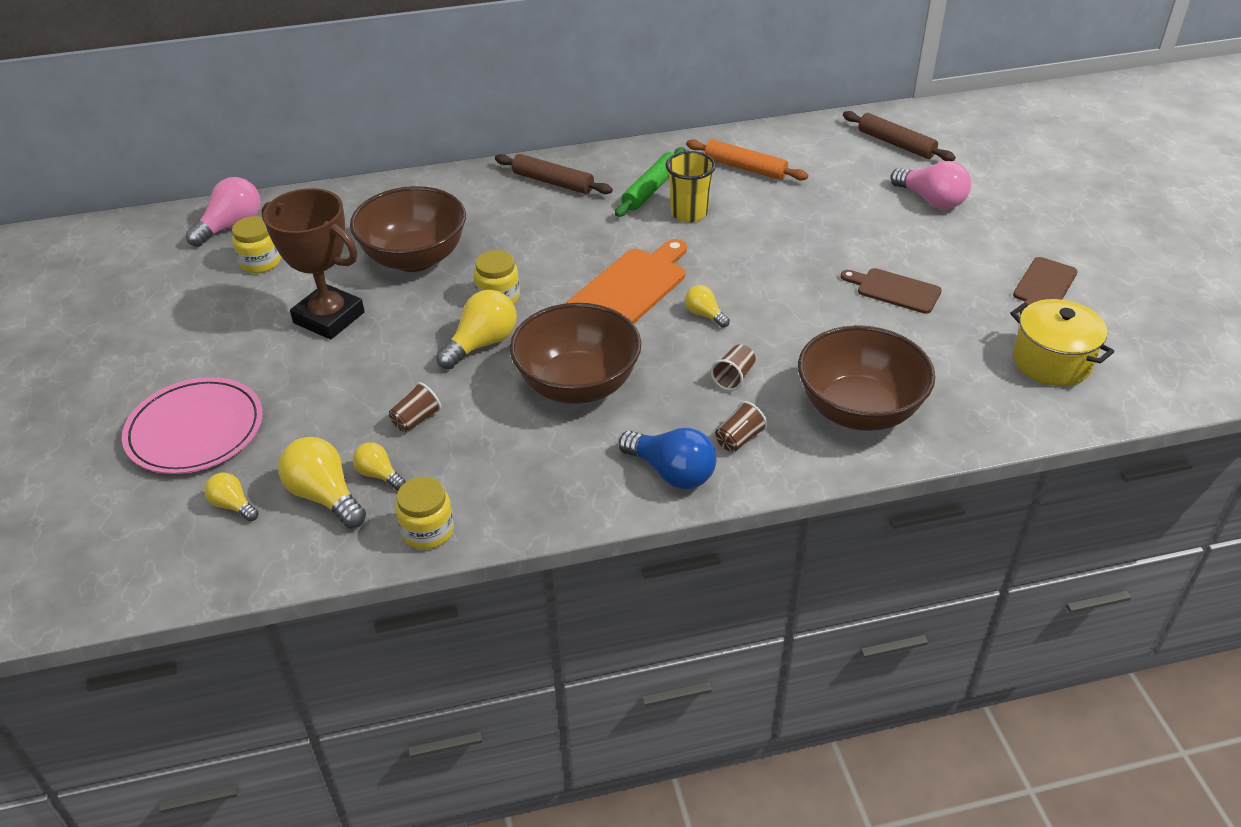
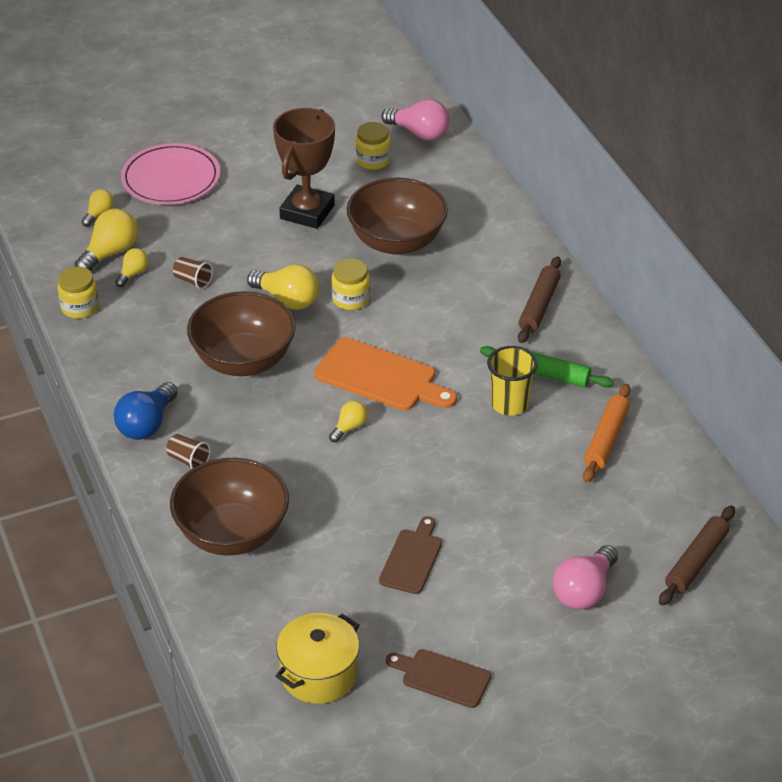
camera: 80 degrees right, 0 degrees up
(734, 377) = (265, 452): brown cup -> none

